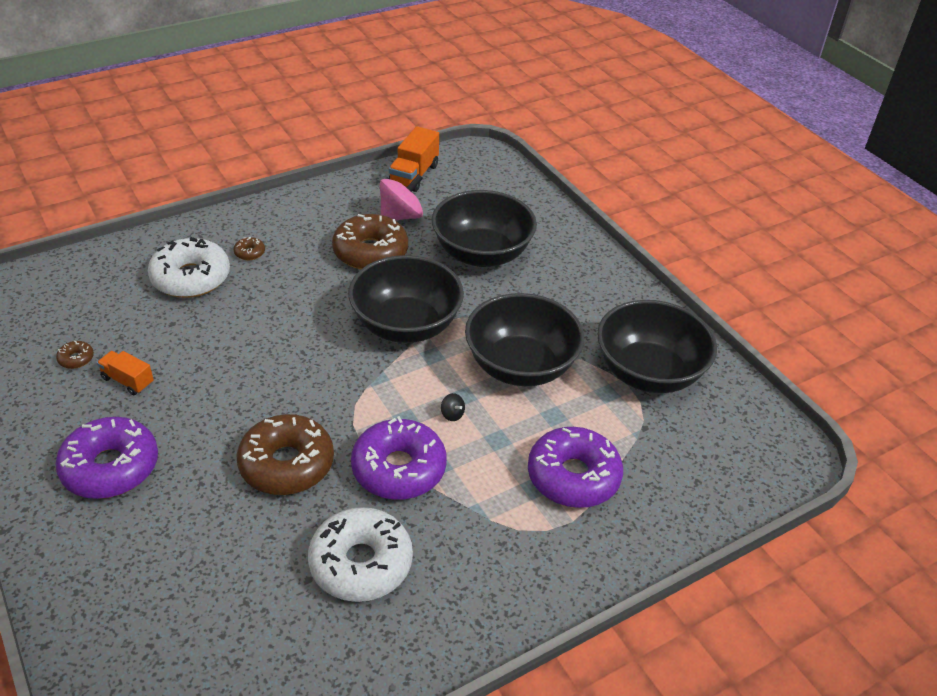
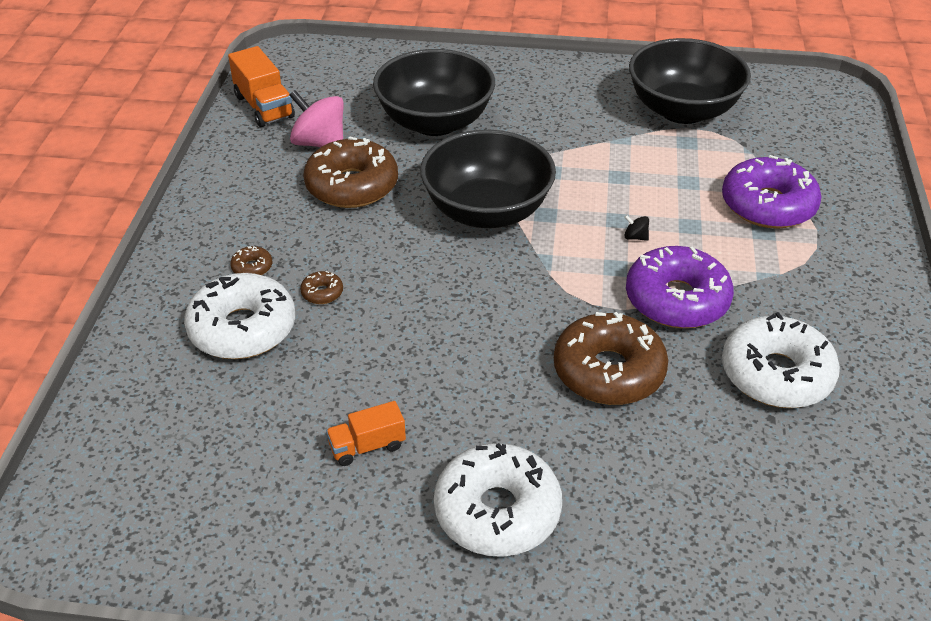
camera: 50 degrees left, 0 degrees up
(76, 359) = (282, 478): brown donut -> brown donut (322, 293)
(110, 467) = (497, 511): purple donut -> white donut
(401, 216) = (319, 143): pink spinning top -> pink spinning top turned 60 degrees counterclockwise
(452, 414) = (635, 237): black spinning top -> black spinning top turned 150 degrees counterclockwise
(520, 366) = (610, 171): black bowl -> none

